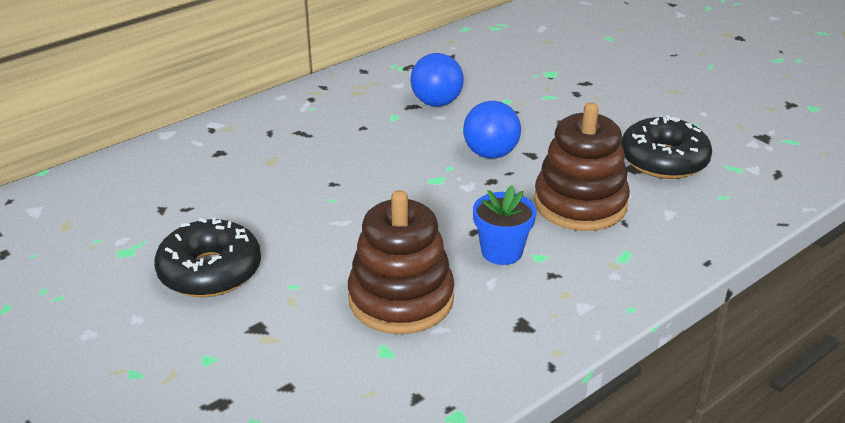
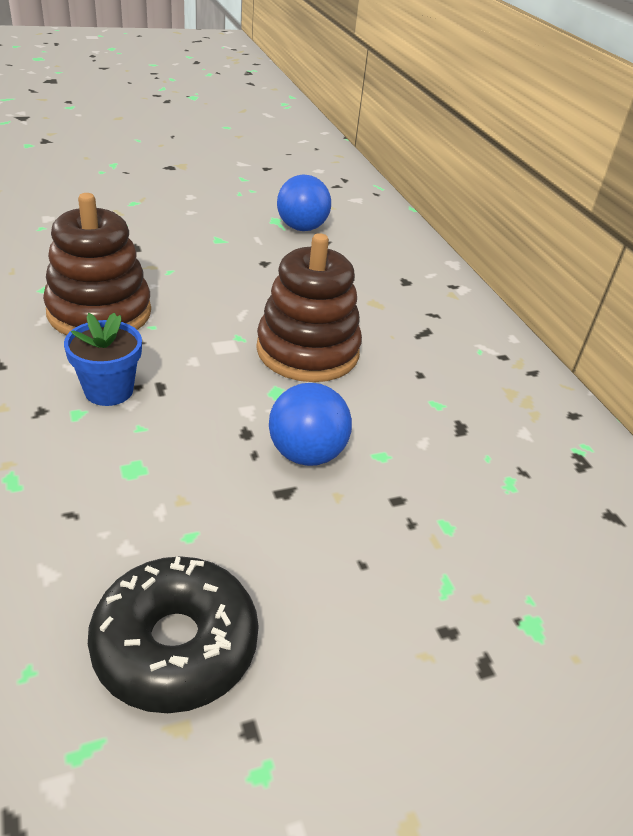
camera: 105 degrees right, 5 degrees up
(210, 271) = (220, 243): black donut -> none
(436, 103) = (462, 451): blue ball -> blue ball (301, 228)
(580, 204) = (140, 489): brown stacking toy -> brown stacking toy (307, 351)

